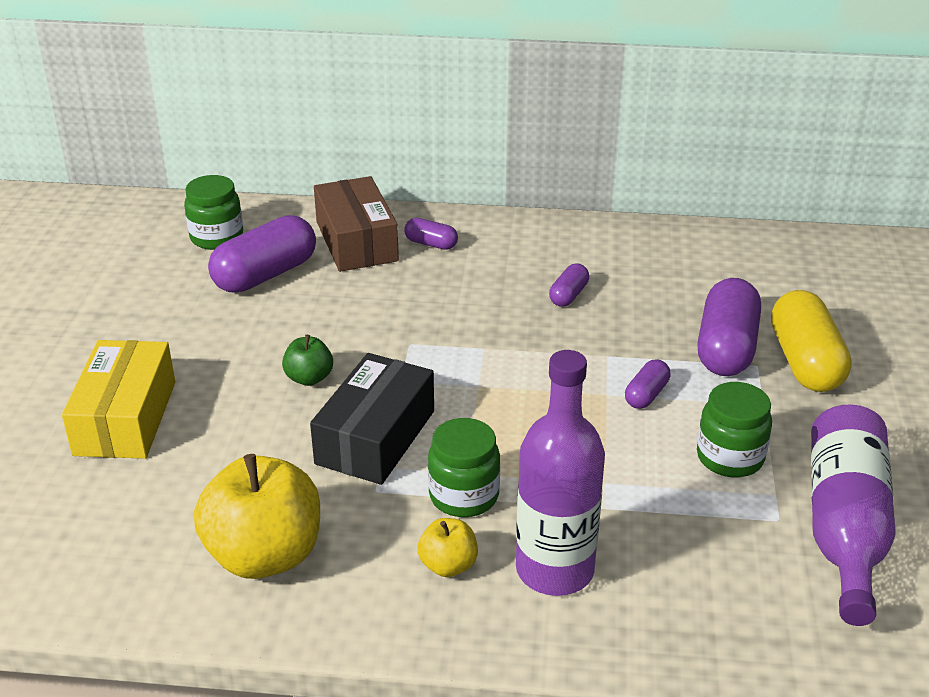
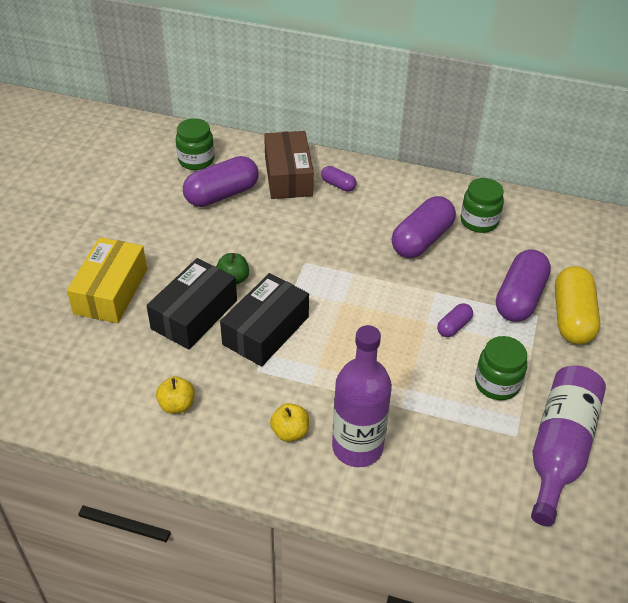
camera: 10 degrees right, 10 degrees up
(262, 431) = (194, 314): none -> black box
(264, 555) = (177, 405): yellow apple -> yellow apple, size x0.48
(464, 496) = (312, 383): green jar -> green jar (479, 221)
(568, 295) = (422, 240): purple capsule -> purple capsule, size x2.02

